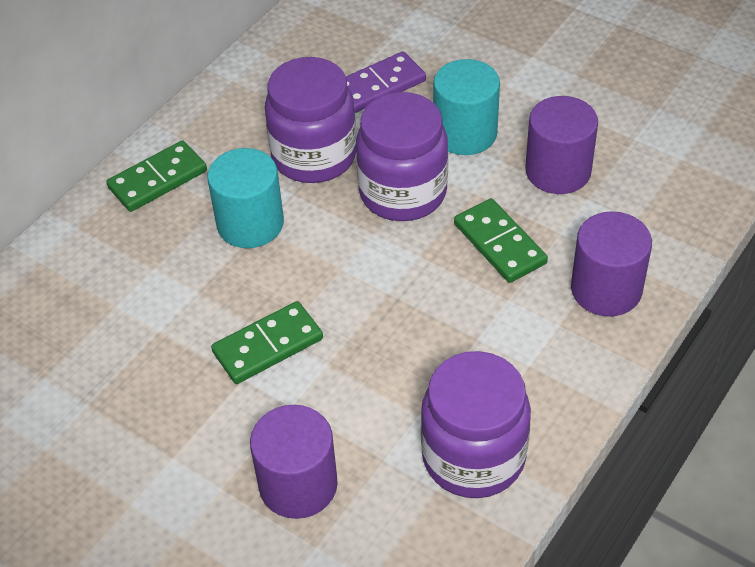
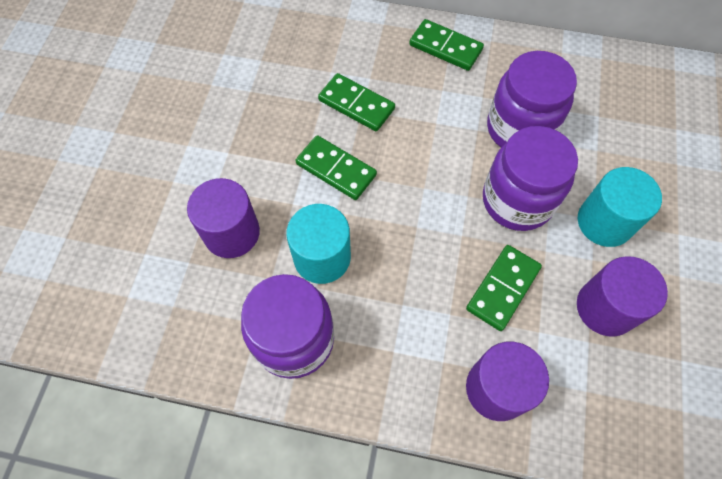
camera: 65 degrees right, 15 degrees up
(185, 294) = (356, 104): none -> green domino
(250, 223) = (435, 116): turquoise cylinder -> turquoise cylinder (322, 257)
(379, 85) = (617, 143): purple domino -> none

